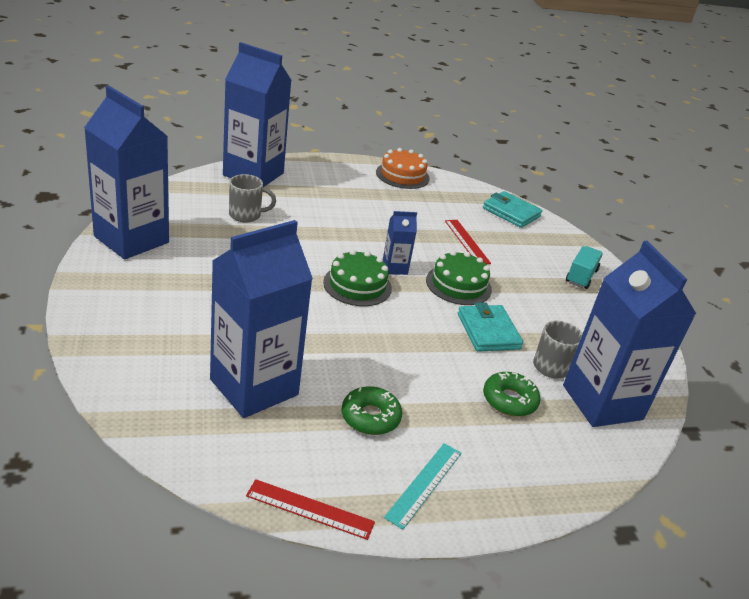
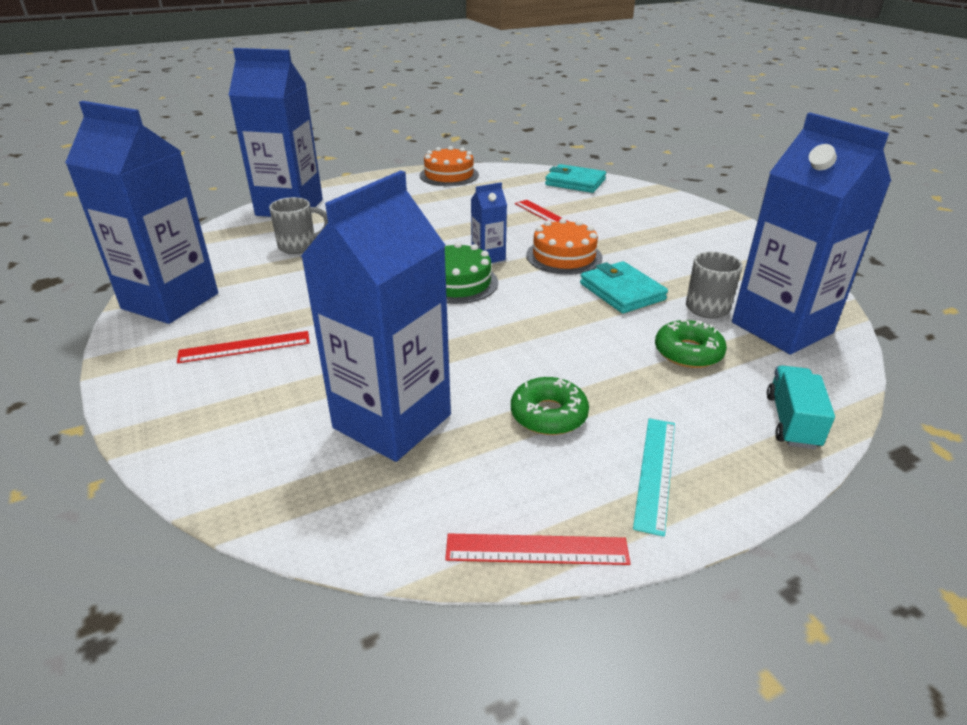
camera: 10 degrees left, 0 degrees up
(172, 295) = (244, 347): none -> red ruler
(458, 285) = (564, 256): green cake -> orange cake
(581, 276) = (678, 220): turquoise truck -> turquoise truck (792, 421)

